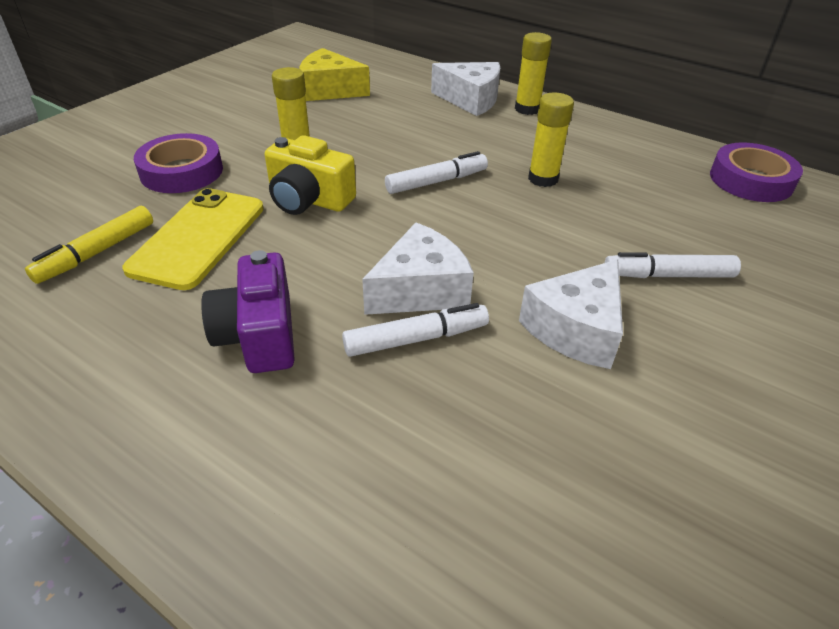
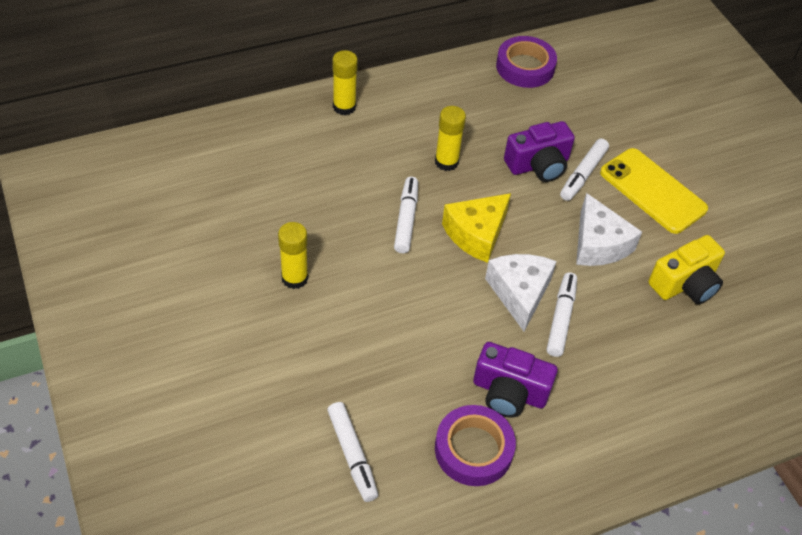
camera: 60 degrees left, 10 degrees up
(96, 252) = (352, 455): yellow marker -> white marker
(181, 171) = (267, 365): purple tape -> purple tape (473, 449)
(198, 238) = (377, 387): yellow phone -> yellow phone (653, 191)
(309, 200) = (374, 302): yellow camera -> yellow camera (685, 284)
(329, 90) = (199, 207): yellow cheese -> yellow cheese (476, 234)
(470, 100) = (300, 129): white cheese -> none
(630, 237) = (538, 165): none -> purple camera

